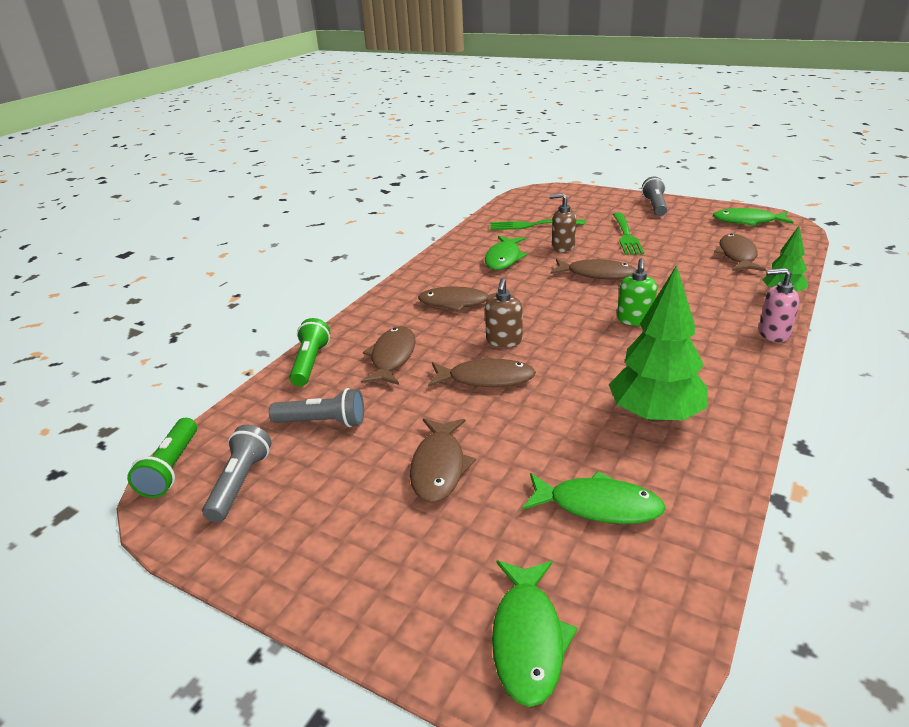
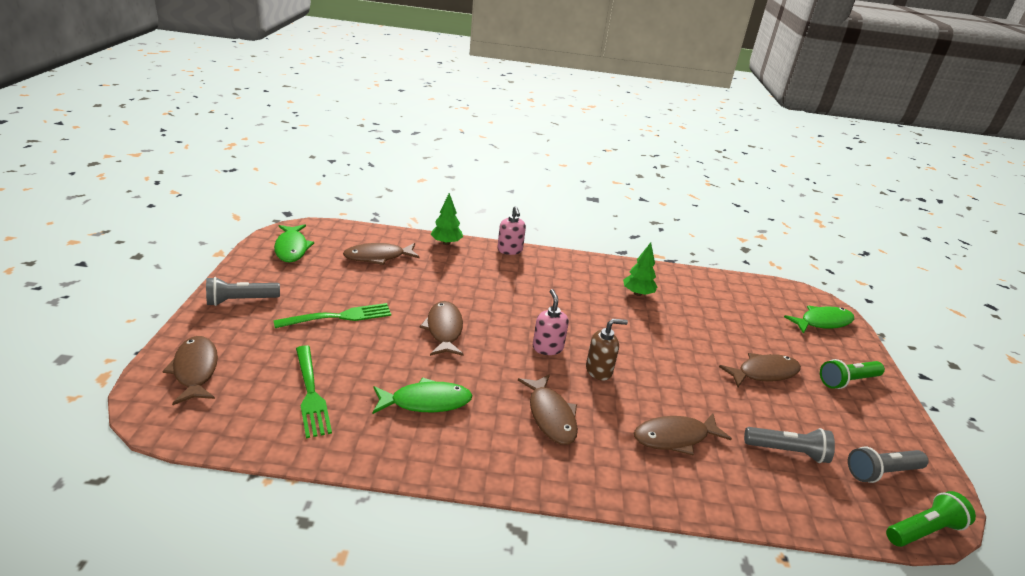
camera: 120 degrees left, 0 degrees up
(310, 363) = (731, 500): green flashlight -> green flashlight (847, 381)
(323, 422) = (787, 451): grey flashlight -> grey flashlight turned 120 degrees clockwise
(486, 379) = (658, 370): brown fish -> brown fish (195, 370)
(552, 320) = (547, 347): none -> pink soap dispenser
(562, 247) = (379, 359): brown soap dispenser -> none
(598, 505) = (729, 309): green fish -> none
(634, 320) = (522, 305): green soap dispenser -> none
(655, 415) = (637, 293): green tree -> green tree, size x0.57

